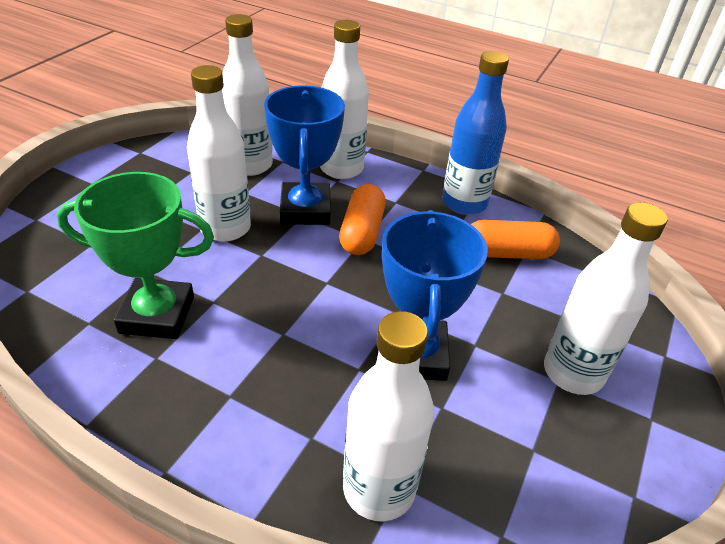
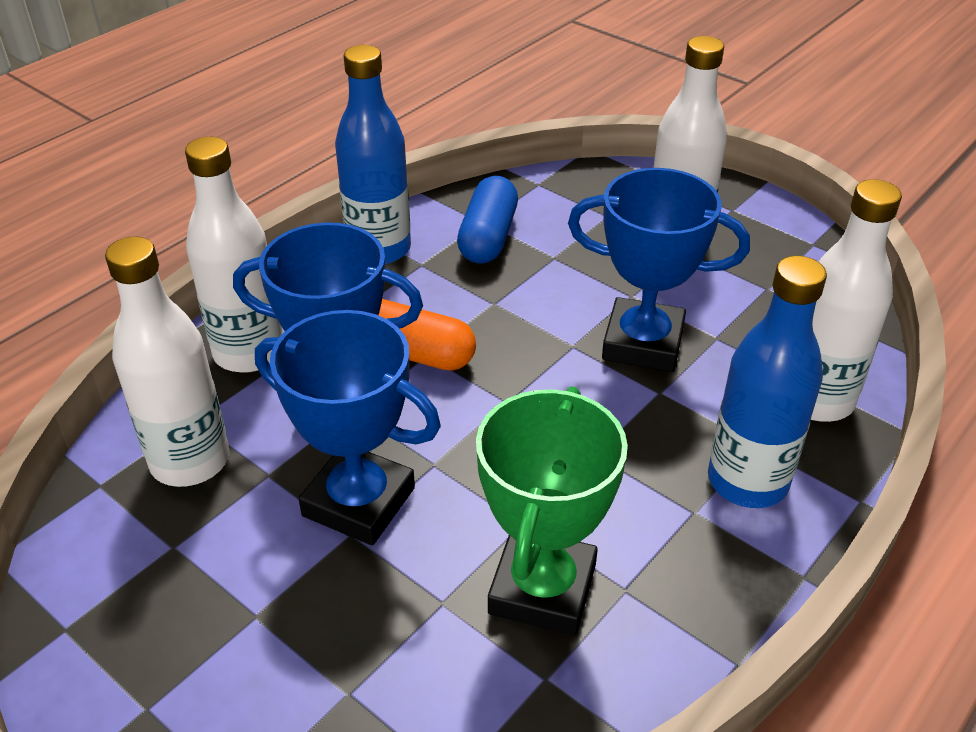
camera: 75 degrees left, 0 degrees up
(225, 228) = (359, 502): white bottle -> blue trophy
(265, 431) = (747, 481): none -> blue bottle
(507, 253) = (488, 237): orange capsule -> blue capsule

